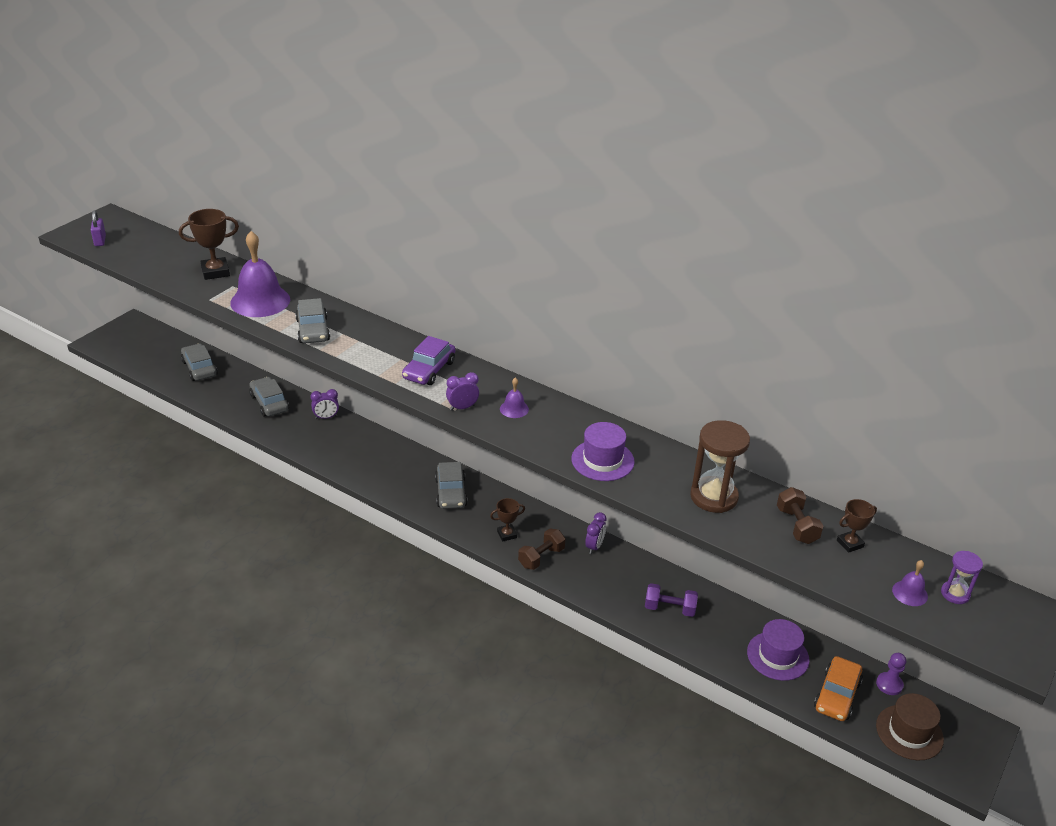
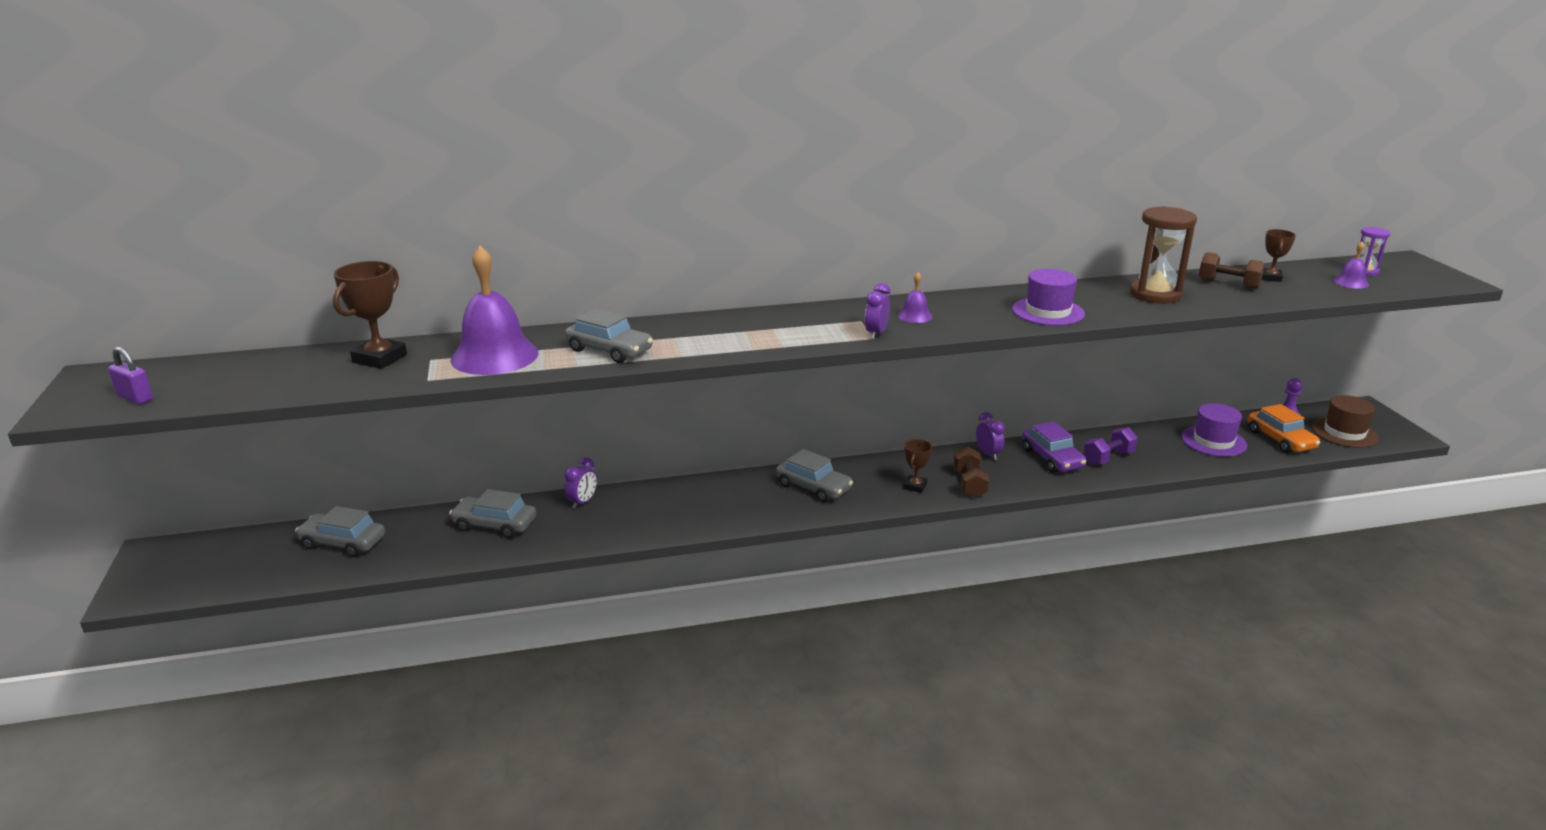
camera: 45 degrees left, 10 degrees down
(429, 370) = (787, 326): purple car -> purple car (1052, 458)

